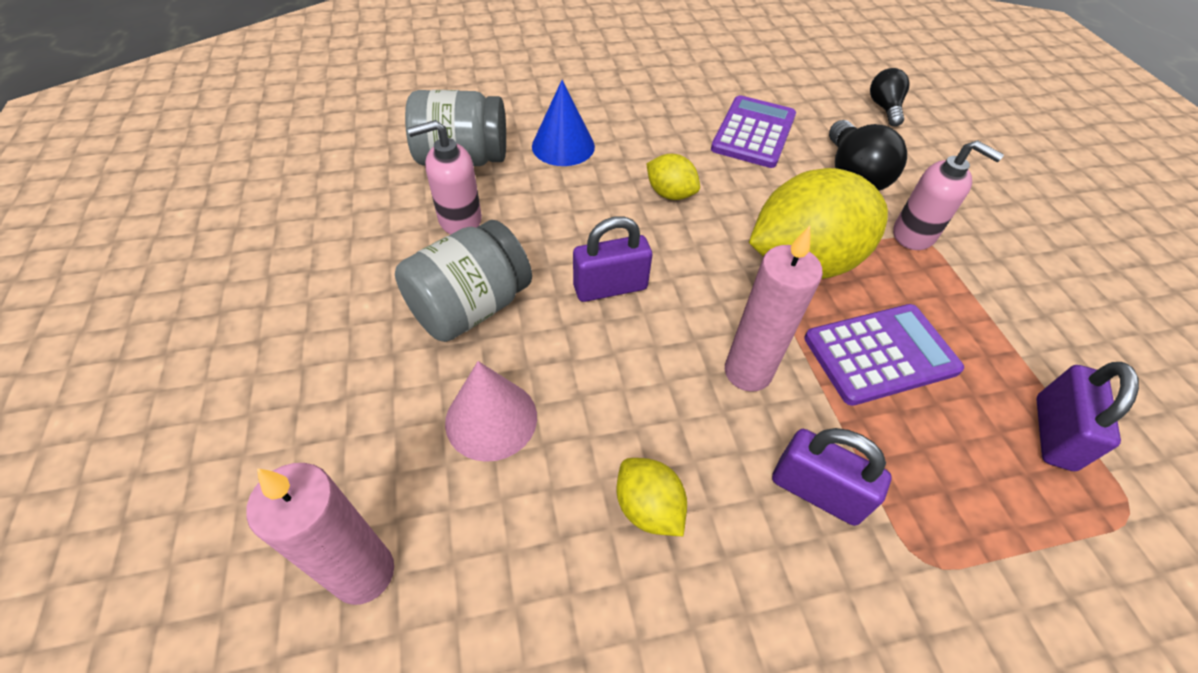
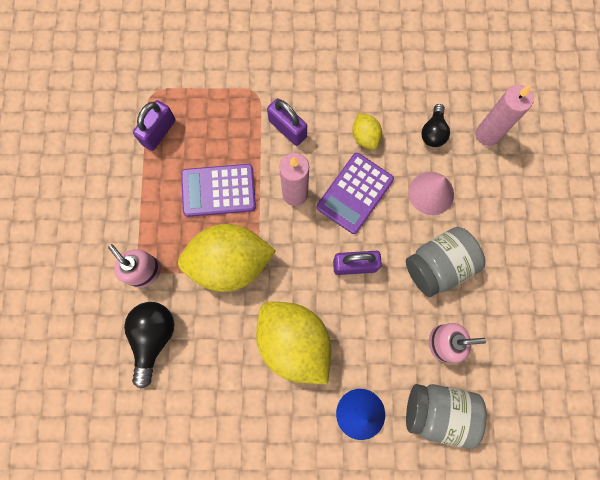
camera: 165 degrees left, 25 degrees up
(670, 194) = (294, 343): yellow lemon -> yellow lemon, size x2.17
(753, 133) = (205, 404): purple calculator -> purple calculator (355, 193)
(884, 108) = (79, 418): black light bulb -> black light bulb (433, 132)

